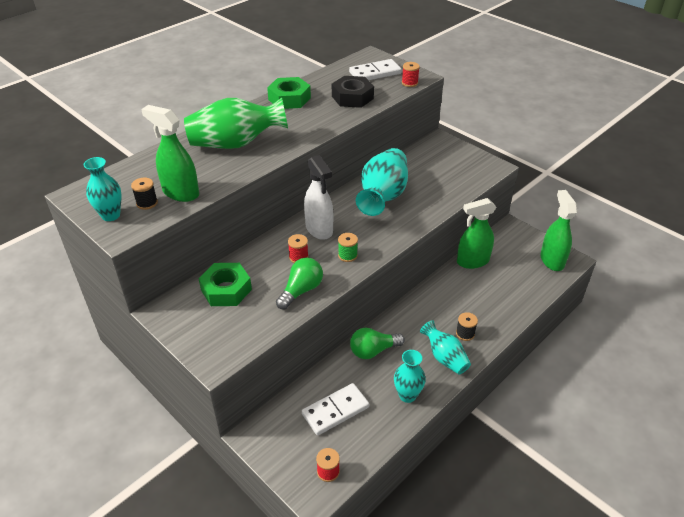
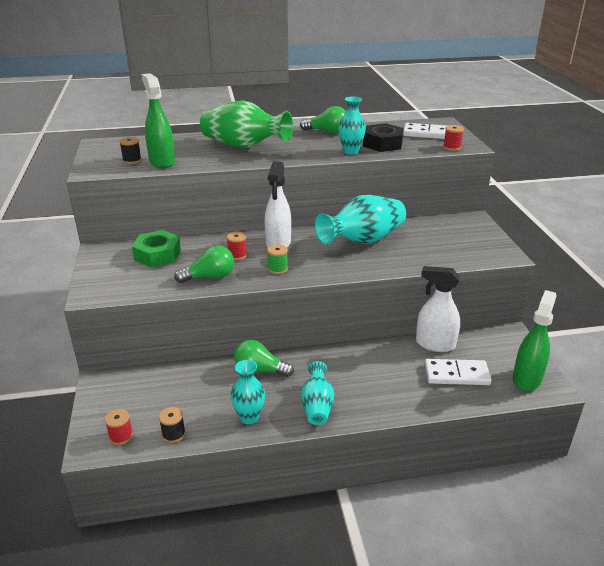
camera: 35 degrees right, 10 degrees down
(111, 215) = (100, 160): turquoise vase -> turquoise vase (350, 151)
(289, 99) = (327, 132): green nut -> green light bulb
(335, 411) = (178, 397): white domino -> white domino (456, 375)
(465, 333) = (359, 397): black spool -> black spool (173, 434)
(472, 261) = (434, 344): green spray bottle -> white spray bottle

